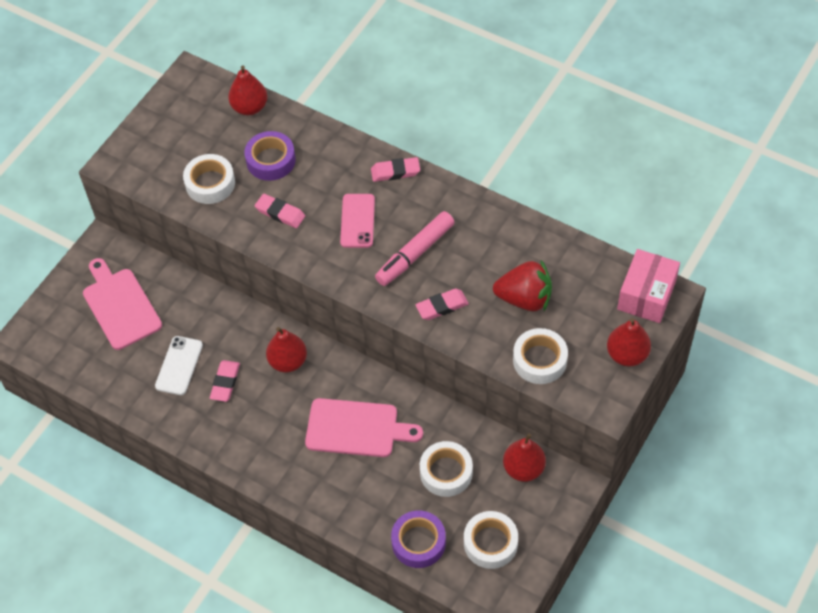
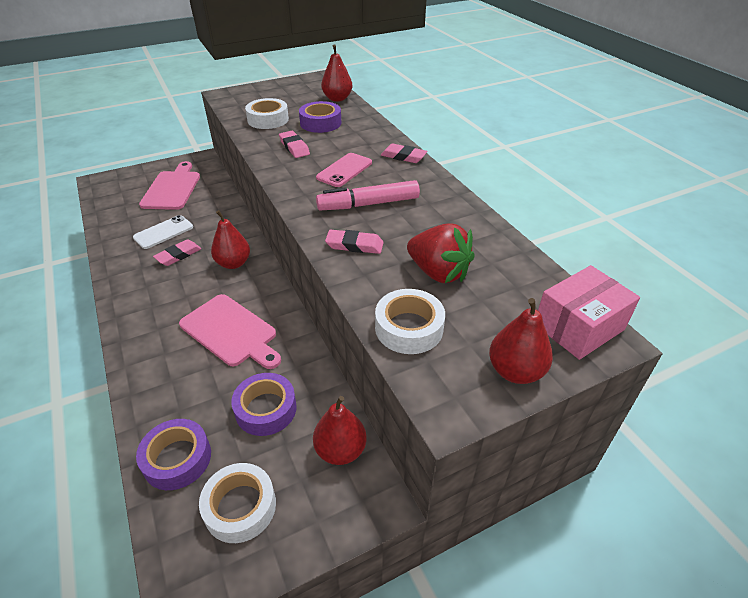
camera: 30 degrees right, 15 degrees down
(446, 472) = (266, 409): white tape -> purple tape

